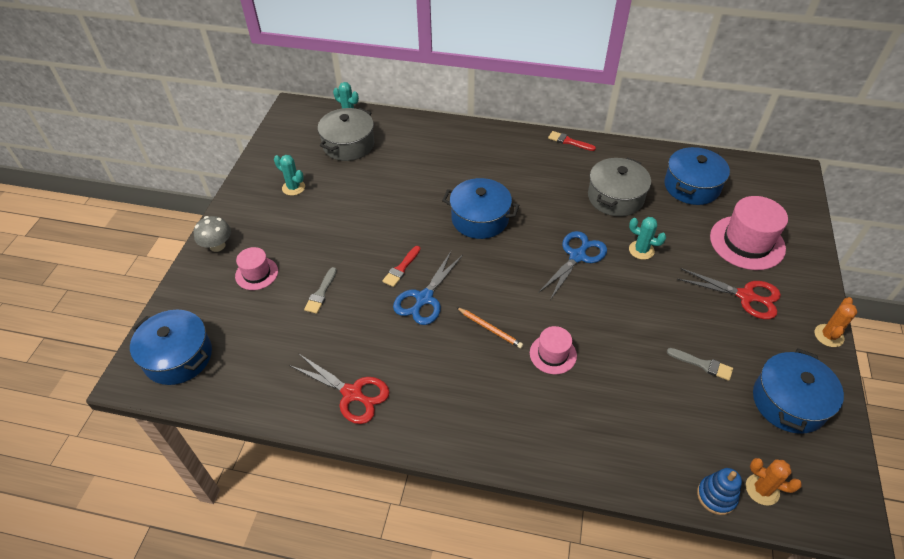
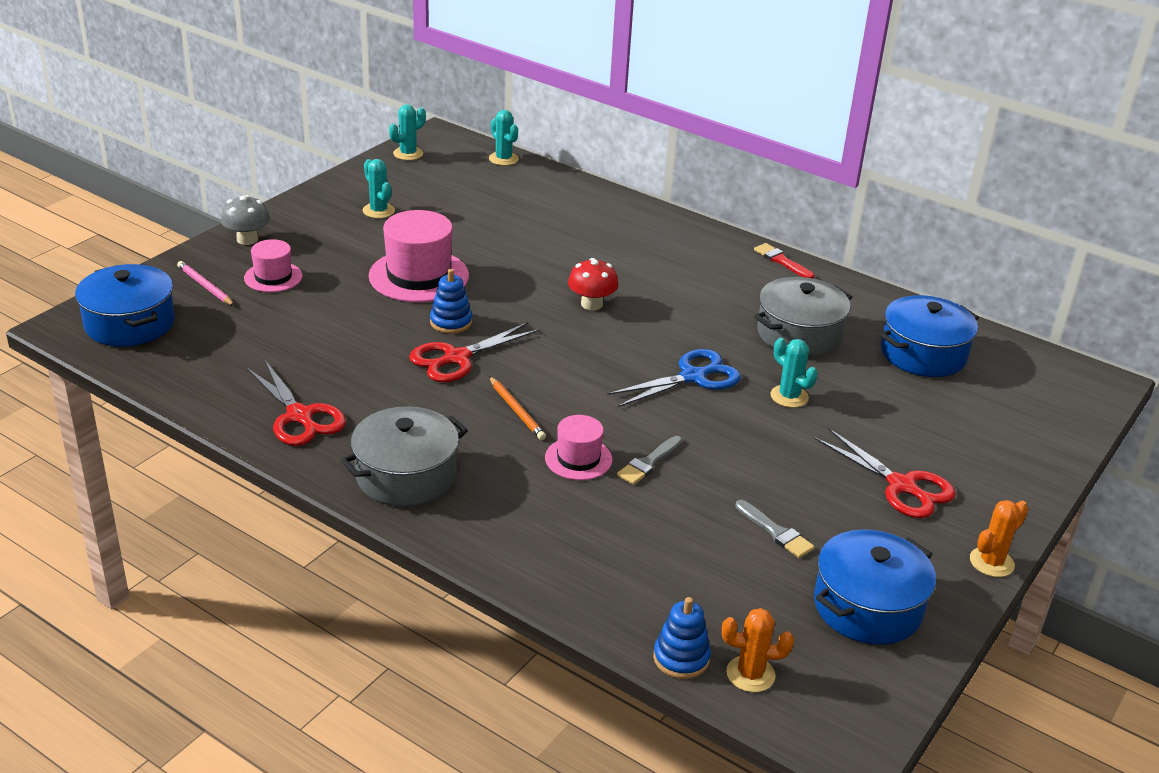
camera: 20 degrees right, 15 degrees down
(213, 300) = (205, 286): none -> pink pencil
(283, 130) = (408, 154): none -> turquoise cactus
(321, 293) = (334, 316): grey brush -> grey brush (648, 463)
(348, 145) = (479, 188): grey pot -> grey pot (406, 476)
(401, 268) = (451, 322): red brush -> blue stacking toy
(424, 299) = (456, 358): blue scissors -> red scissors
(480, 219) = (591, 304): blue pot -> red mushroom
(747, 242) = (954, 433): pink hat -> pink hat (419, 276)
(762, 489) = (750, 674): orange cactus -> orange cactus turned 45 degrees counterclockwise

